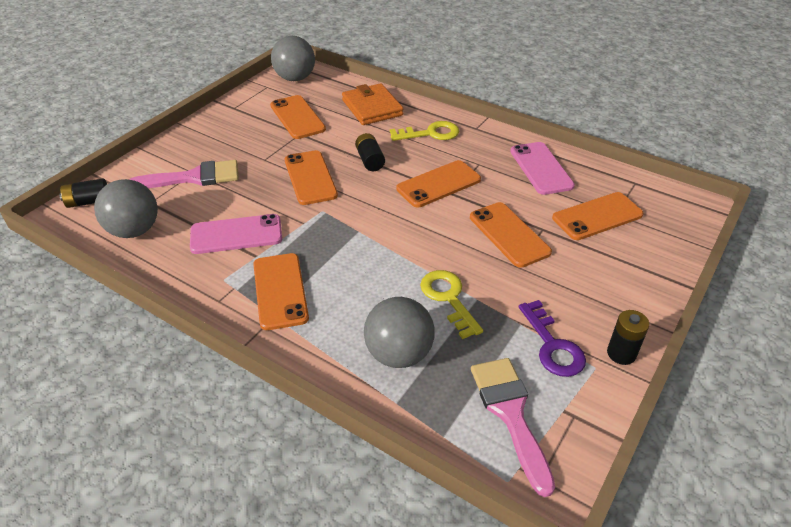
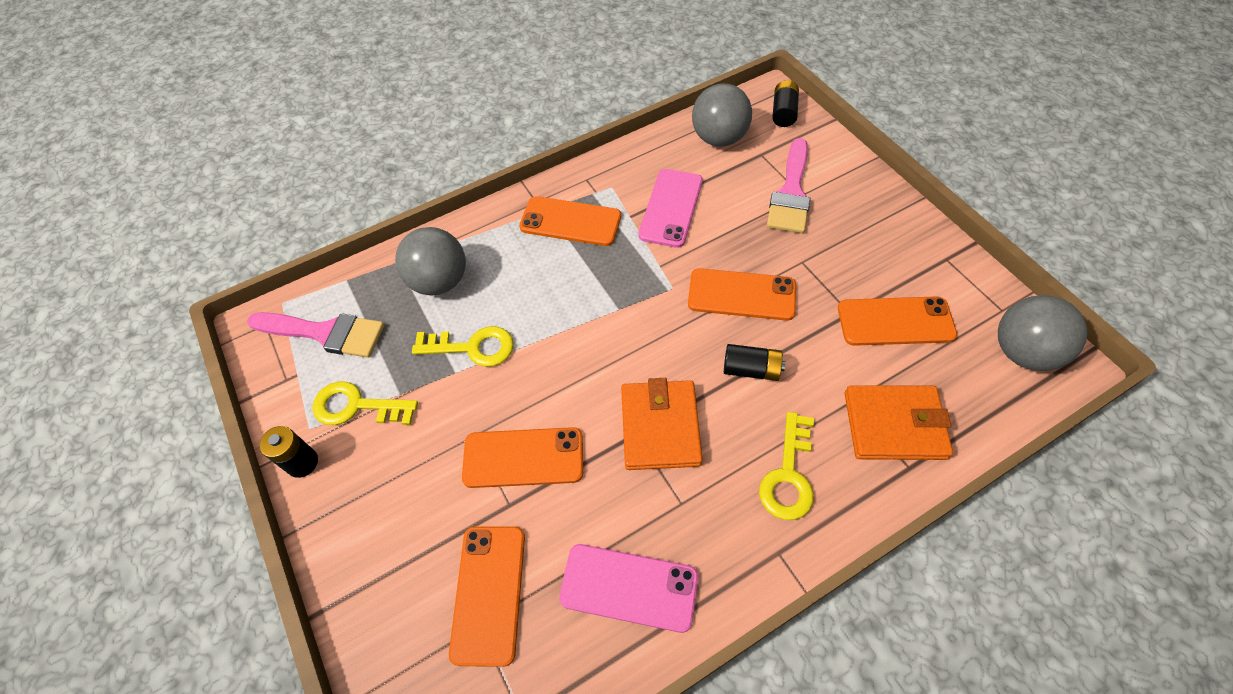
camera: 120 degrees right, 15 degrees up
(438, 184) = (660, 427): orange phone -> orange wallet
(552, 345) = (357, 406): purple key -> yellow key

